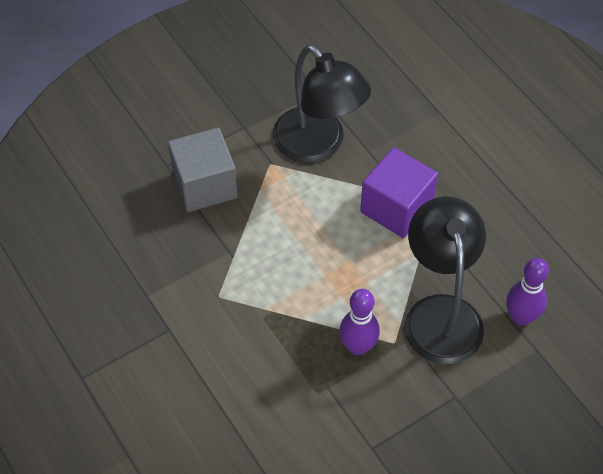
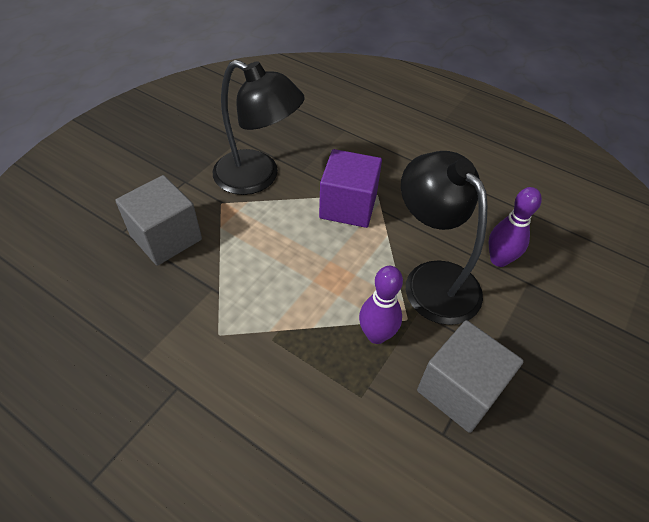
camera: 25 degrees left, 5 degrees down
(407, 420) = (459, 389): none -> grey cube

